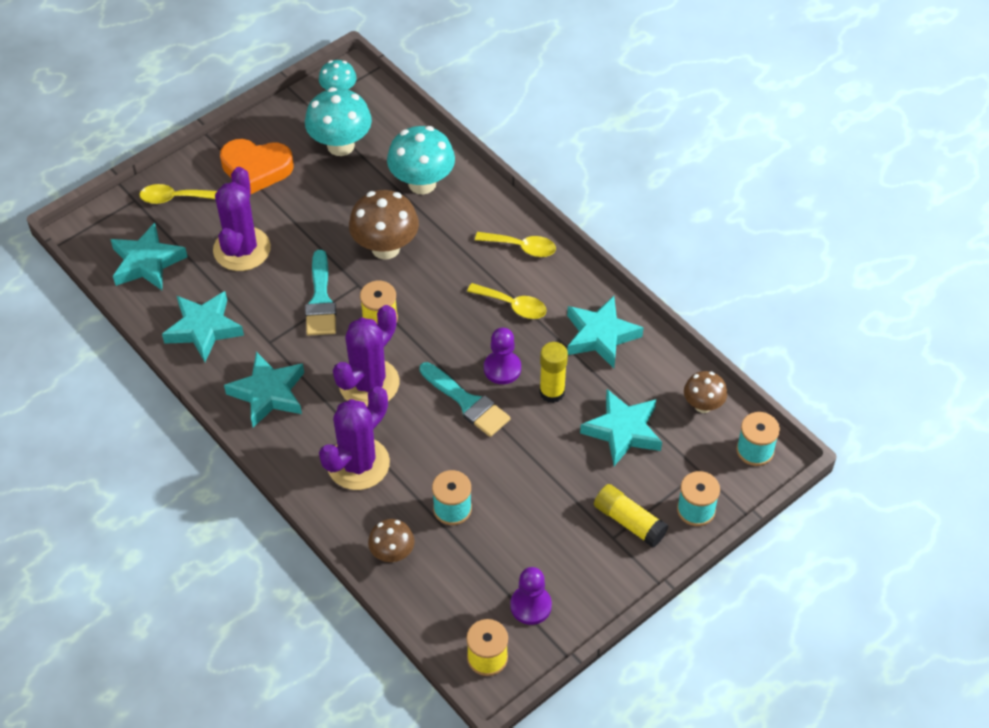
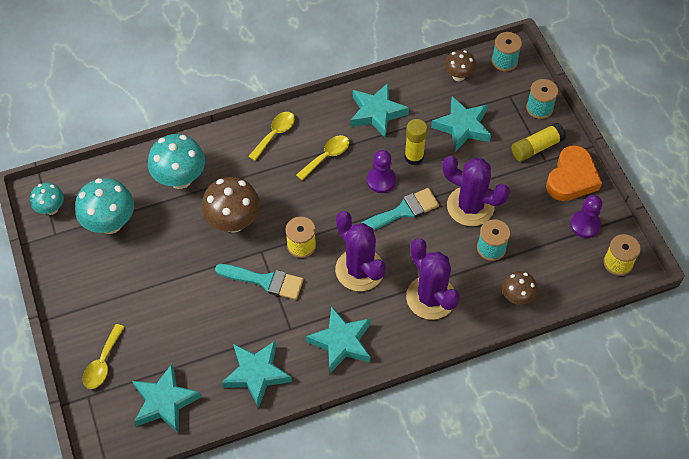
camera: 70 degrees left, 5 degrees up
(242, 249) = (185, 324): purple cactus -> purple cactus (470, 206)
(256, 169) = (103, 291): orange heart -> orange heart (572, 178)

